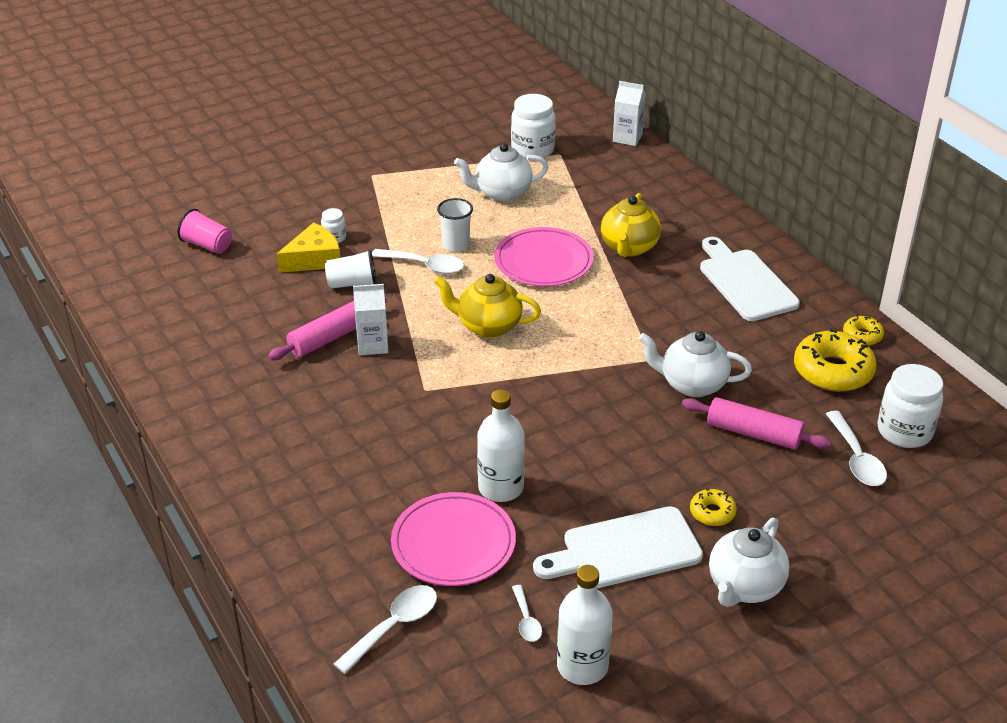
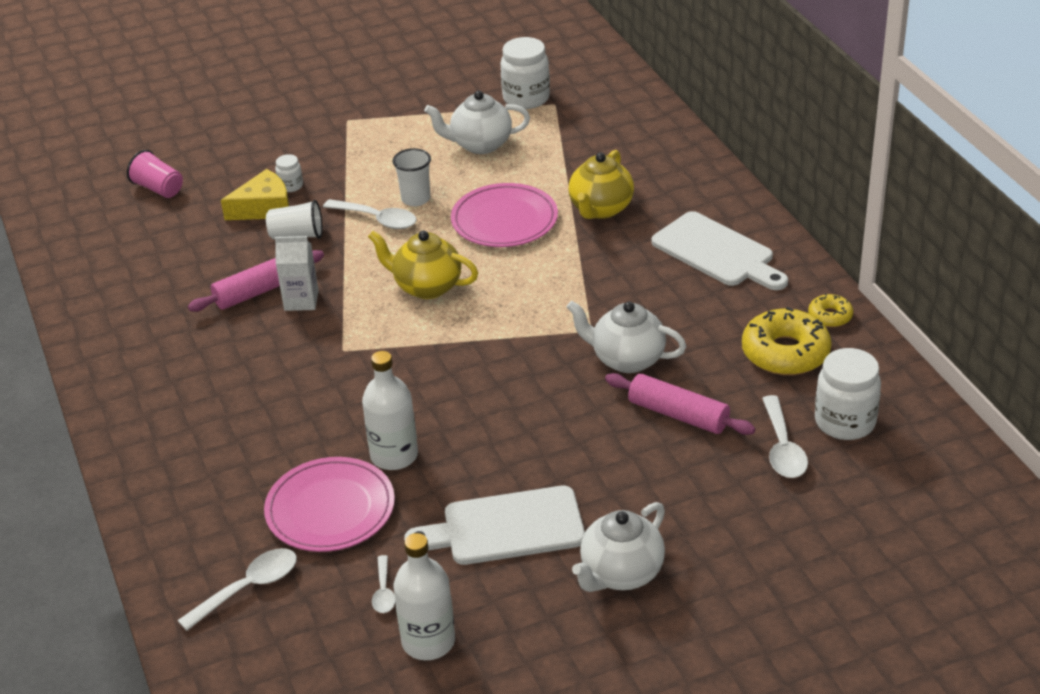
camera: 10 degrees right, 0 degrees up
(627, 138) = (633, 88): white carton -> none
(712, 512) = (609, 495): yellow donut -> none
(745, 282) = (717, 252): white cutting board -> white cutting board turned 150 degrees clockwise

